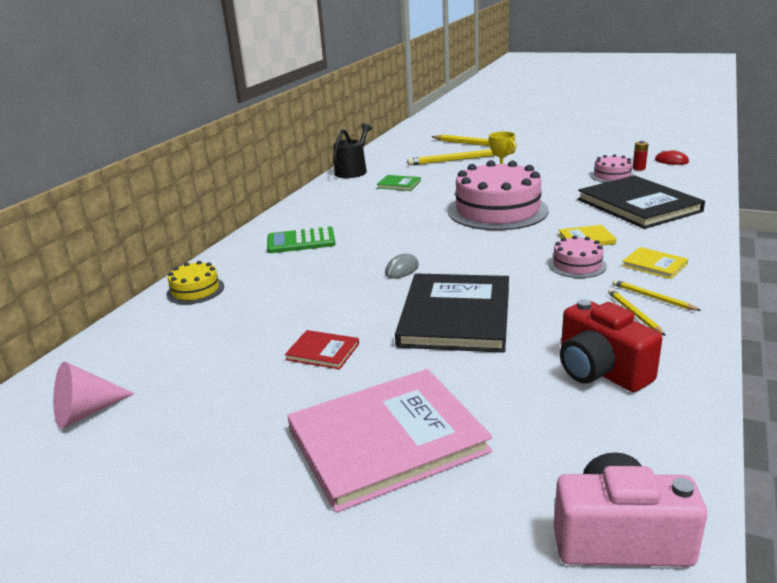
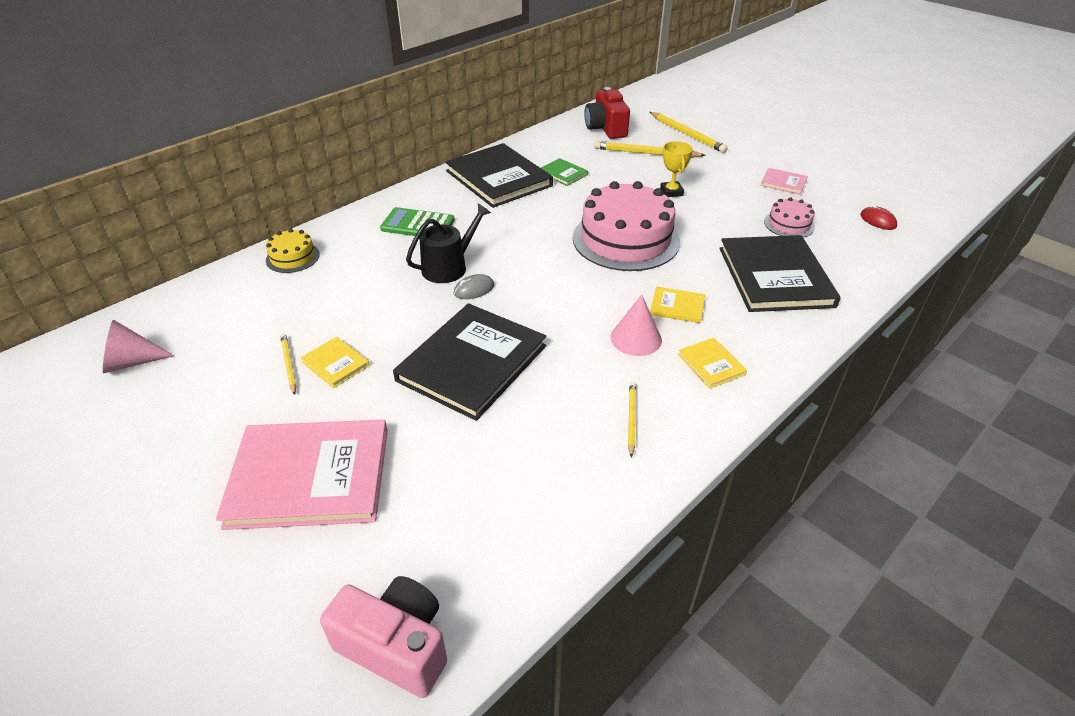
camera: 20 degrees right, 15 degrees up
(323, 352) = (335, 364): red book -> yellow book
(344, 198) = (498, 178): none -> black book
(352, 171) = (536, 141): black watering can -> black watering can (449, 267)
(577, 265) = (636, 338): pink cake -> pink cone
(580, 155) = (783, 183): none -> pink book
(600, 371) = (538, 473): red camera -> red camera (606, 128)
(638, 168) = (829, 221): red battery -> none
(652, 298) = (668, 406): yellow pencil -> yellow pencil (288, 365)

